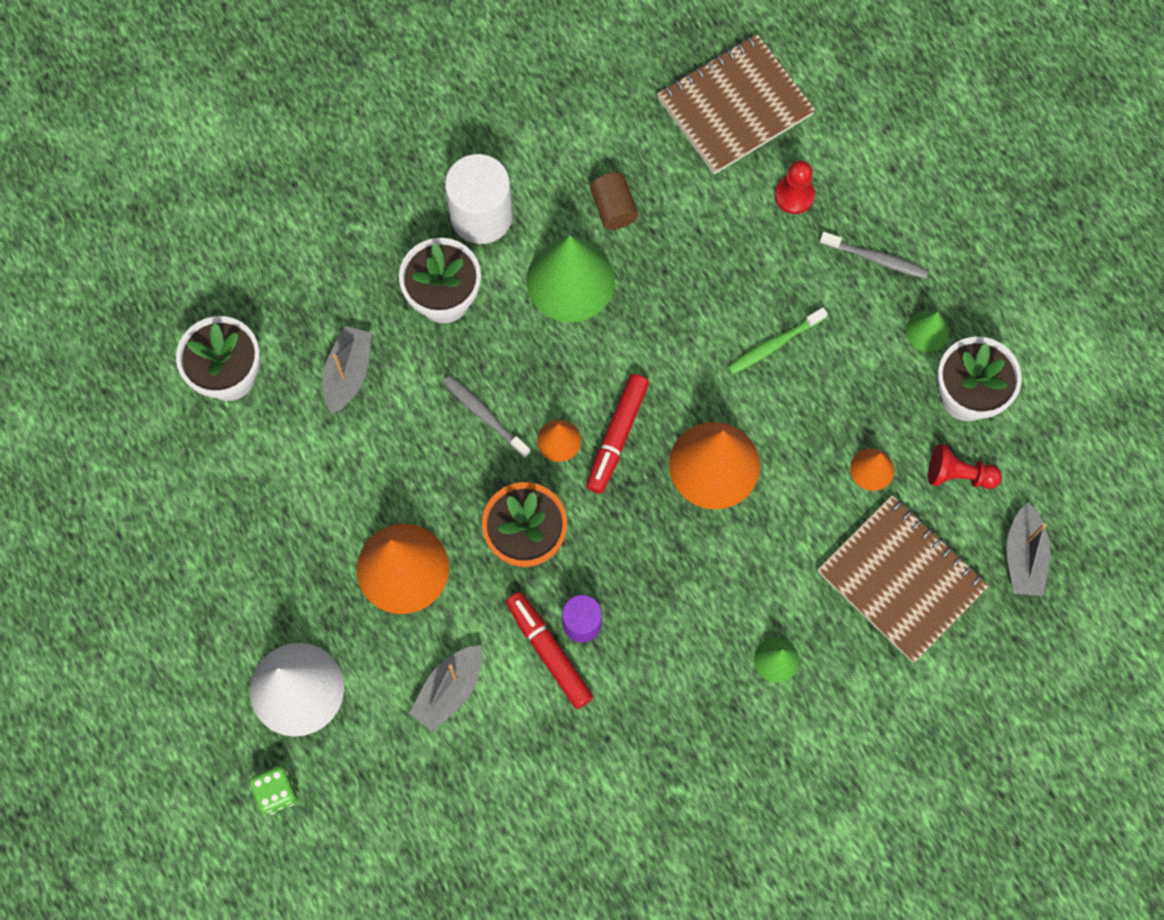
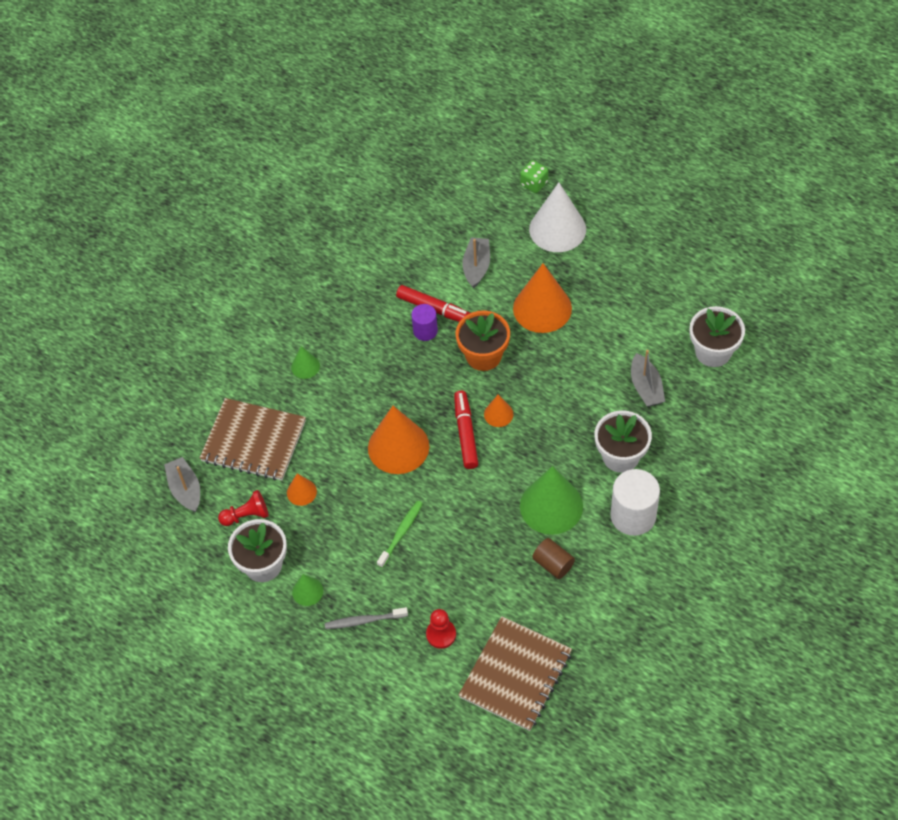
camera: 155 degrees right, 15 degrees down
(484, 415) = (551, 405): grey toothbrush -> none

